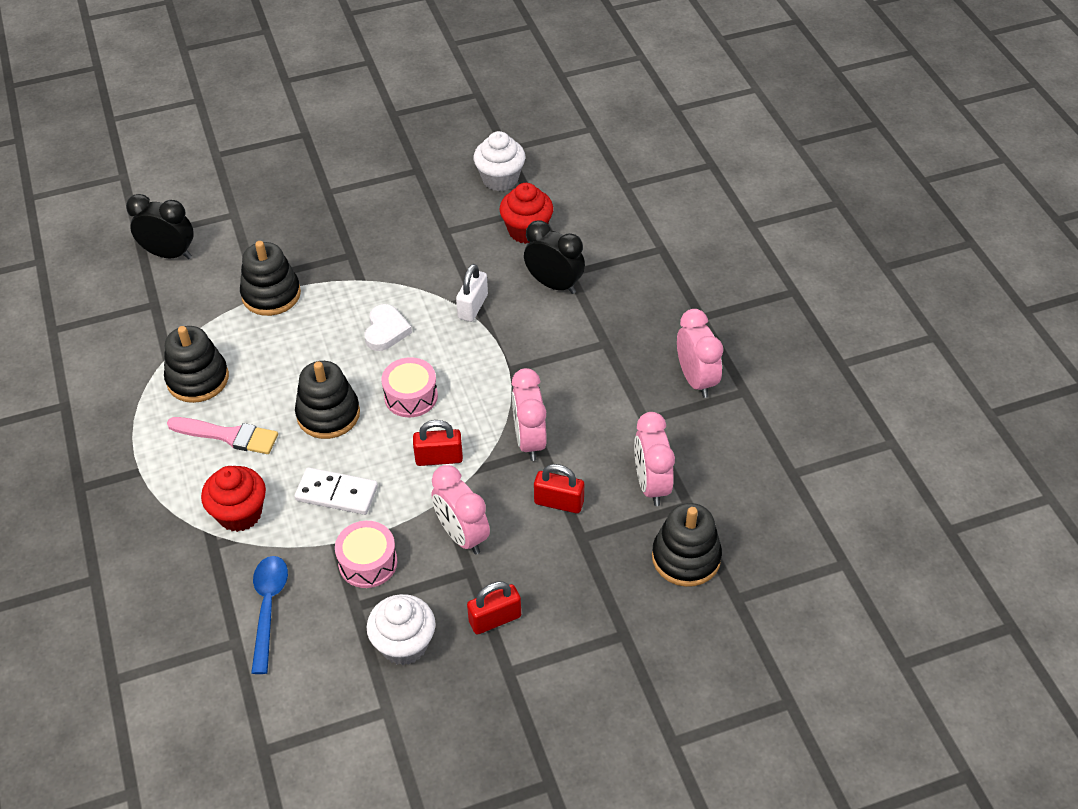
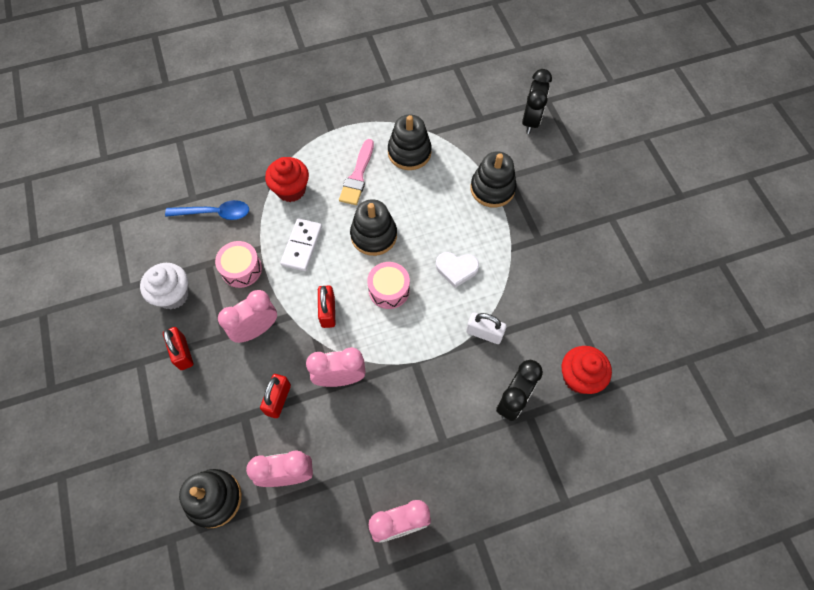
camera: 90 degrees right, 15 degrees up
(500, 179) = (645, 354): white cupcake -> none

